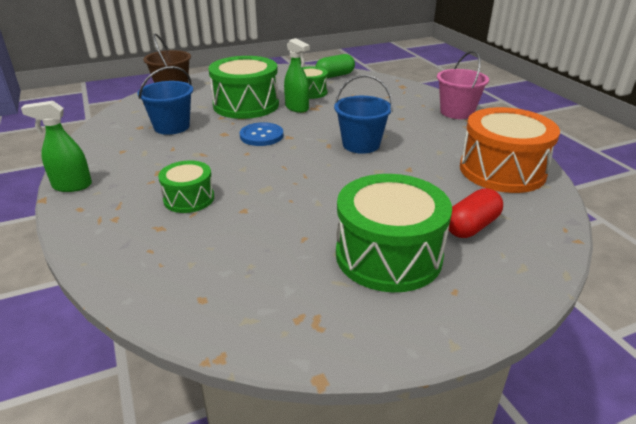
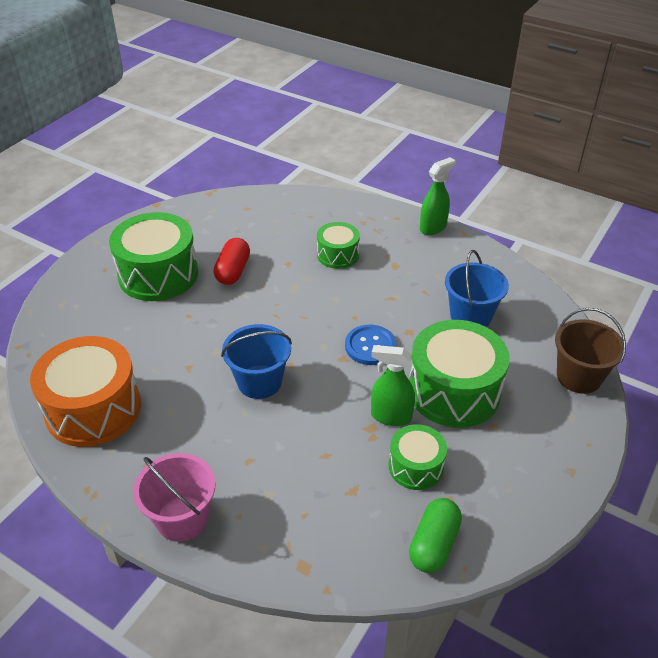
camera: 145 degrees right, 10 degrees up
(471, 226) = (106, 323): red capsule -> red capsule (233, 271)

